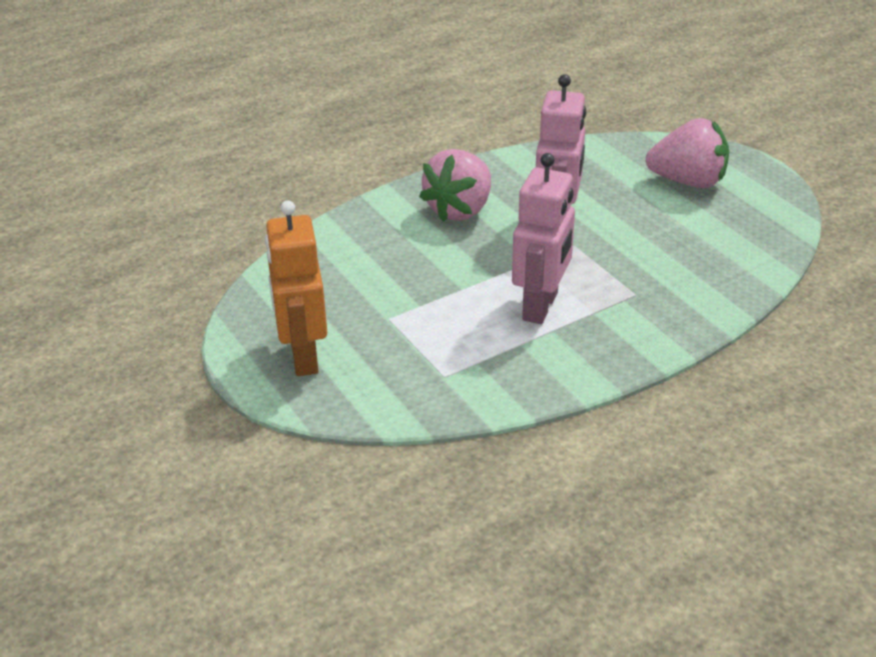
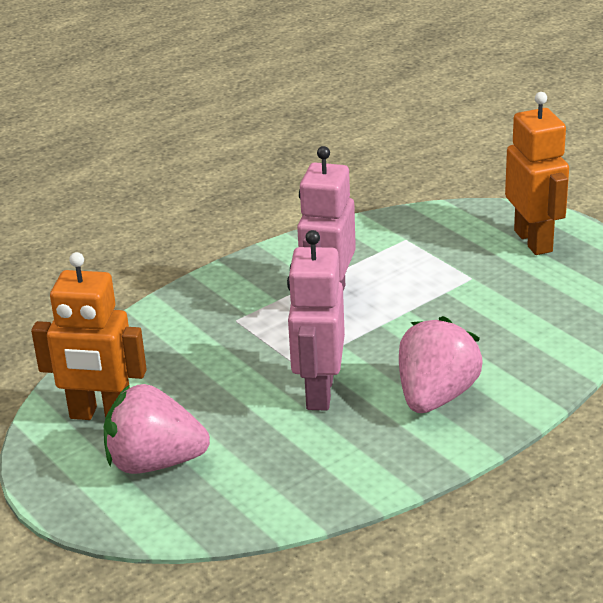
camera: 175 degrees right, 5 degrees down
(743, 218) = (101, 415): none -> orange robot

